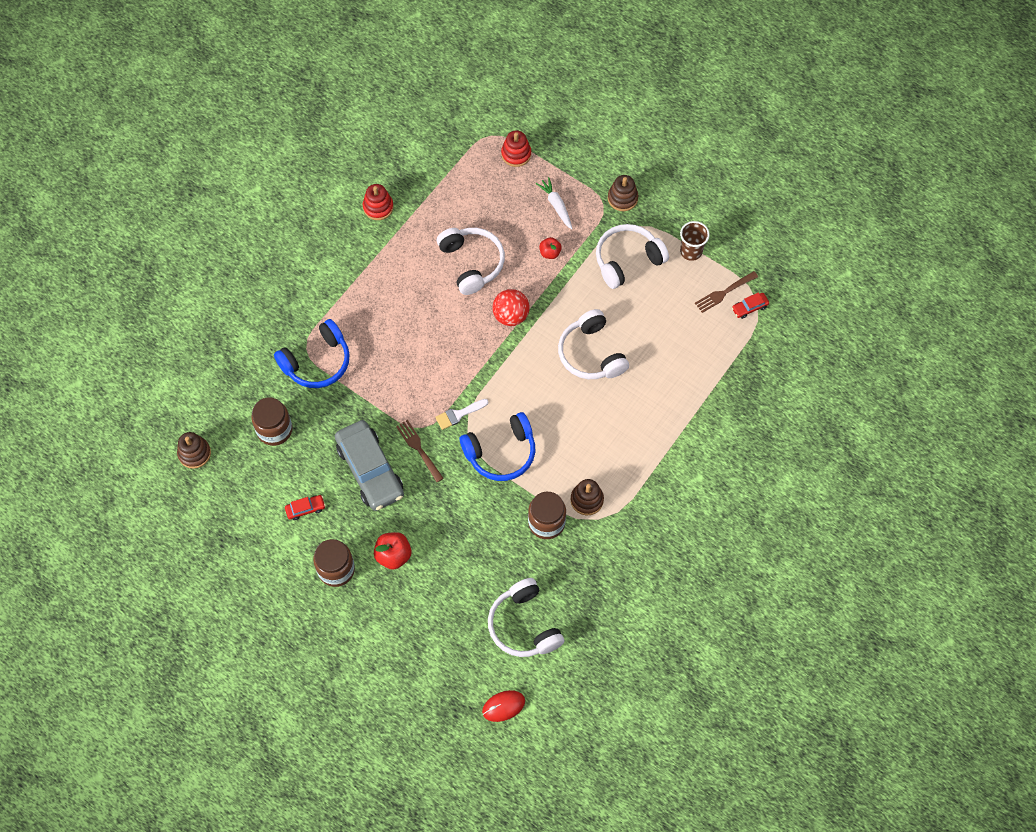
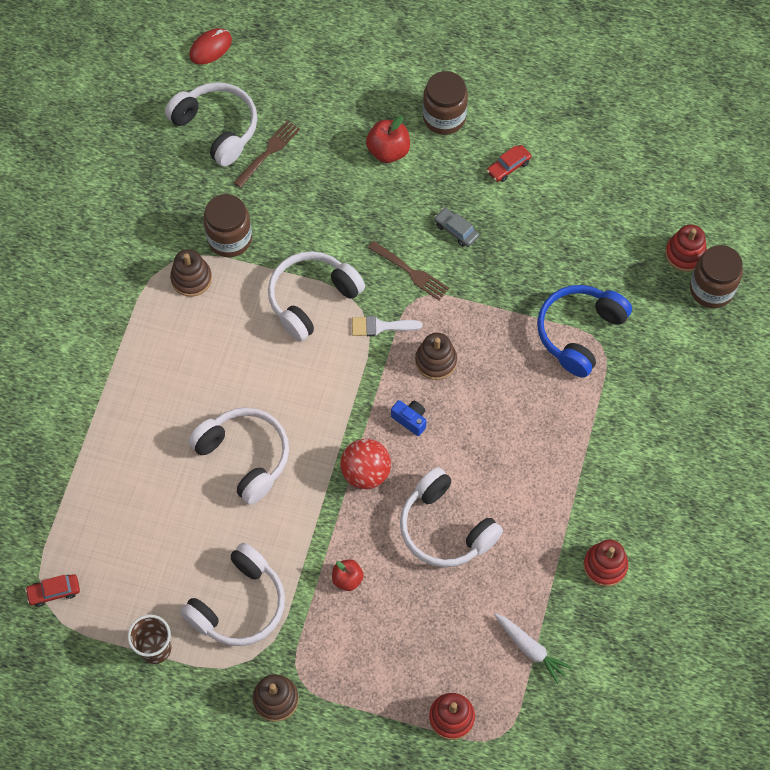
camera: 160 degrees right, 0 degrees up
(194, 453) = (664, 184): brown stacking toy -> brown stacking toy (436, 361)
(210, 394) = (685, 254): none -> red stacking toy
(274, 430) = (588, 238): brown jar -> brown jar (711, 289)
(370, 470) = (456, 230): grey car -> grey car, size x0.41
(458, 414) = (380, 326): white brush -> white brush turned 135 degrees counterclockwise
(465, 341) = (410, 420): none -> blue camera
(501, 452) = (312, 299): blue headphones -> white headphones
(556, 205) = (364, 654): white carrot -> white carrot (530, 649)
(724, 293) = (94, 602): brown fork -> brown fork (268, 152)
(749, 307) = (54, 592): red car -> red car turned 150 degrees counterclockwise

